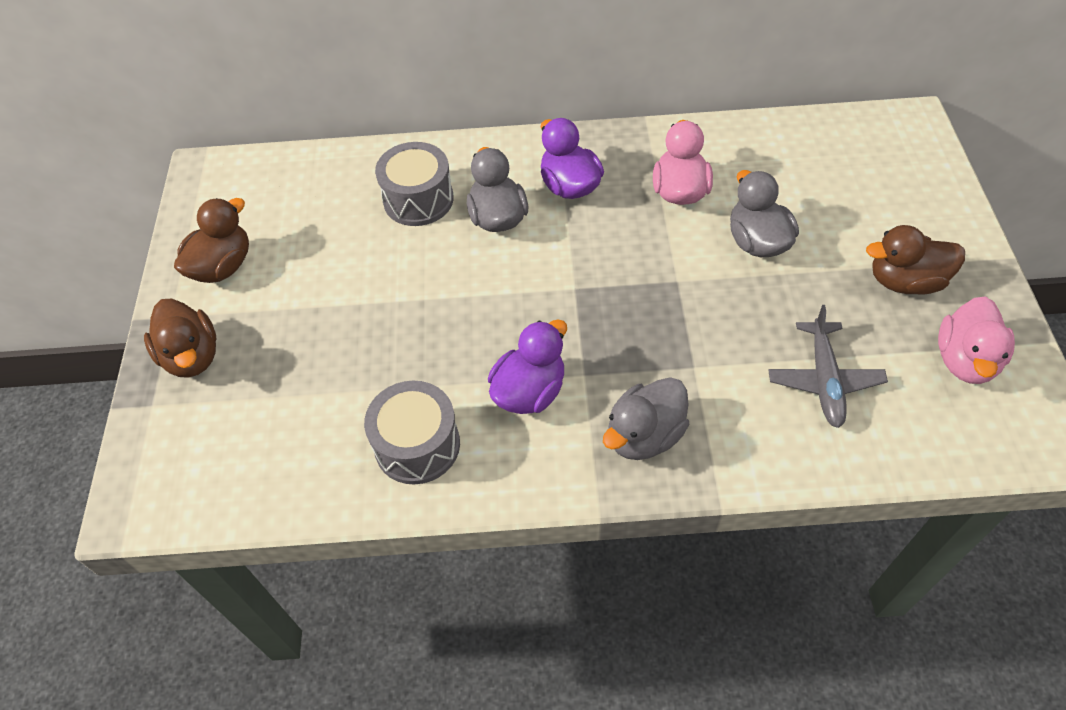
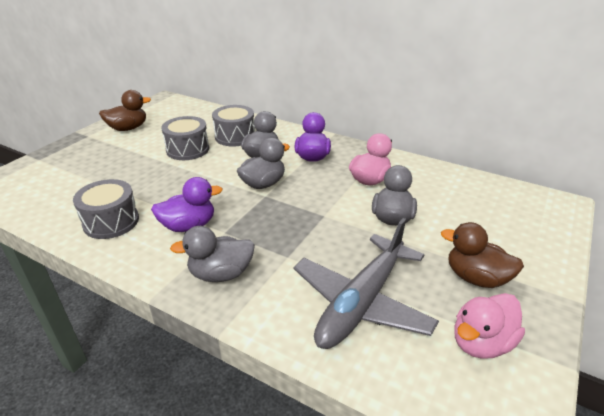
camera: 30 degrees right, 20 degrees down
(192, 356) = (75, 151): brown duck -> none
(374, 261) = (187, 149): none -> grey drum
(552, 269) = (263, 184): none -> grey duck
(824, 379) = (362, 302): grey plane -> grey plane, size x1.67

